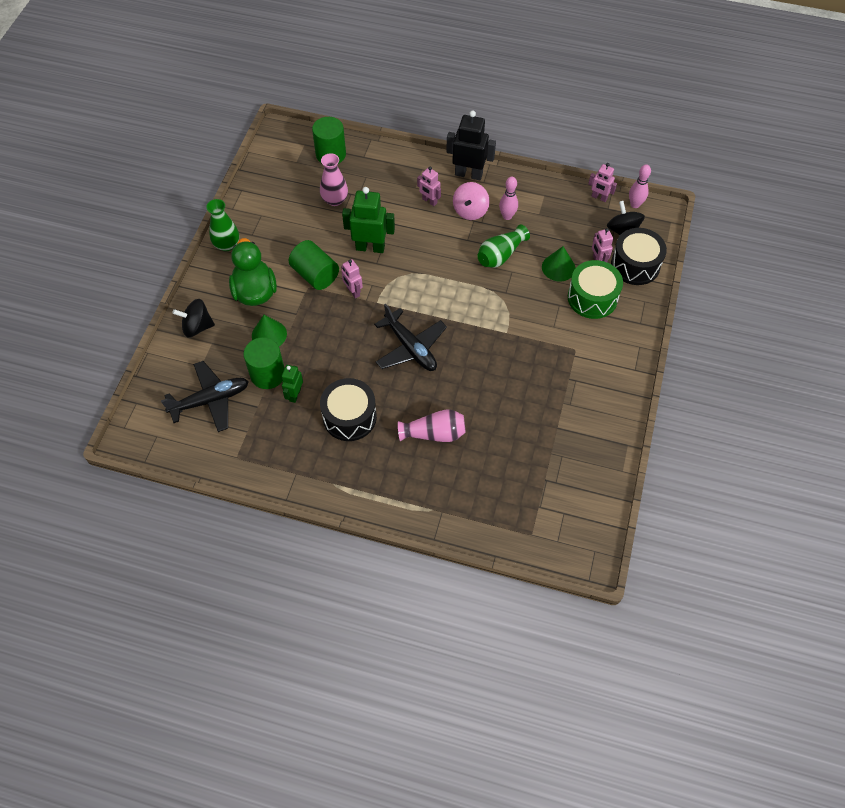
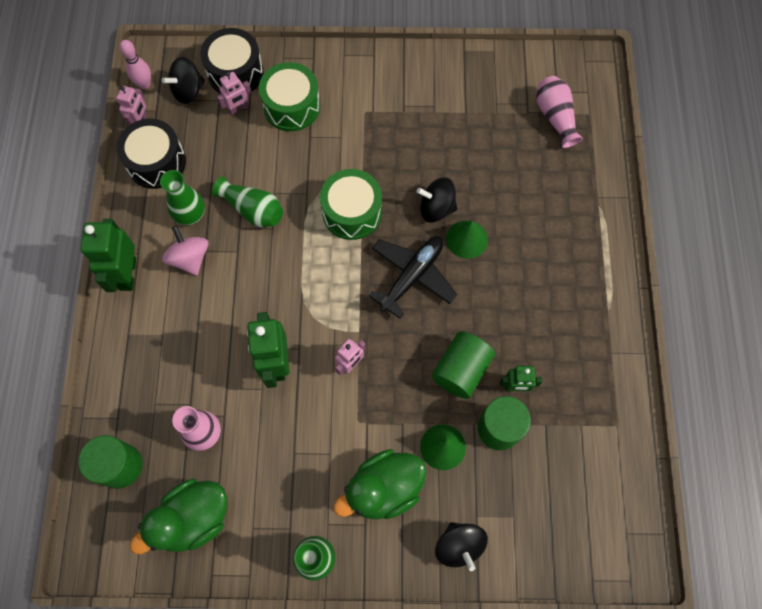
camera: 105 degrees left, 10 degrees up
(210, 400) = (556, 485): black plane -> none
(280, 186) = (193, 518): none -> green duck
(315, 275) = (336, 419): green cylinder -> green cylinder (461, 370)
(349, 417) = (523, 317): black drum -> black drum (156, 162)
(429, 201) = (183, 311): pink robot -> none
(434, 433) = (513, 224): pink vase -> pink vase (555, 117)
(466, 379) = (436, 208): none -> black spinning top
(468, 174) = (127, 274): black robot -> green robot
(470, 211) = (190, 258): pink spinning top -> pink spinning top turned 120 degrees counterclockwise
(480, 319) = (352, 212): none -> green drum
(507, 216) = (190, 214): pink bowling pin -> green vase
(558, 267) = (257, 146): green cone -> green cone (467, 239)

